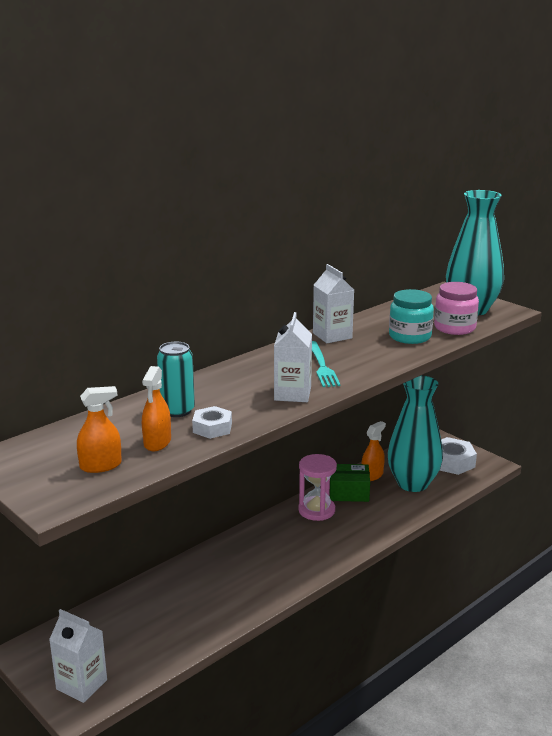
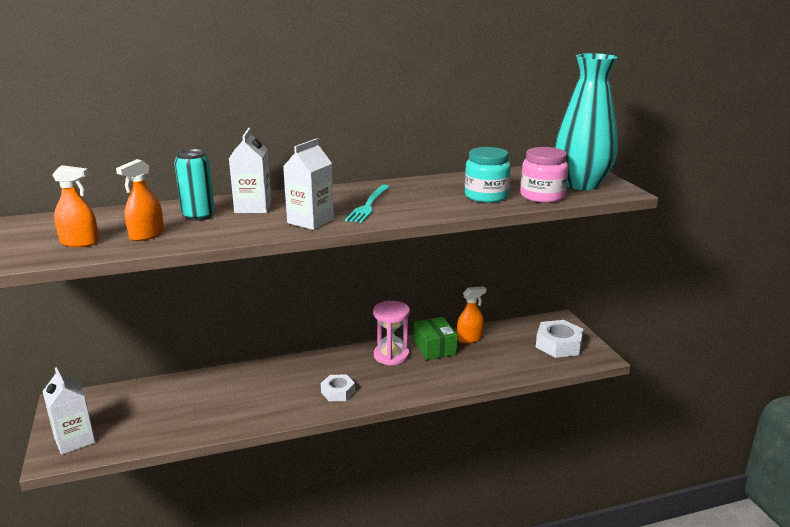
camera: 25 degrees right, 0 degrees up
(212, 428) = (205, 233): white nut -> white nut (338, 392)
(332, 336) = (413, 184): white carton -> white carton (253, 207)
(349, 492) = (434, 348): green box -> green box turned 45 degrees clockwise
(413, 483) = (502, 355): turquoise vase -> none

